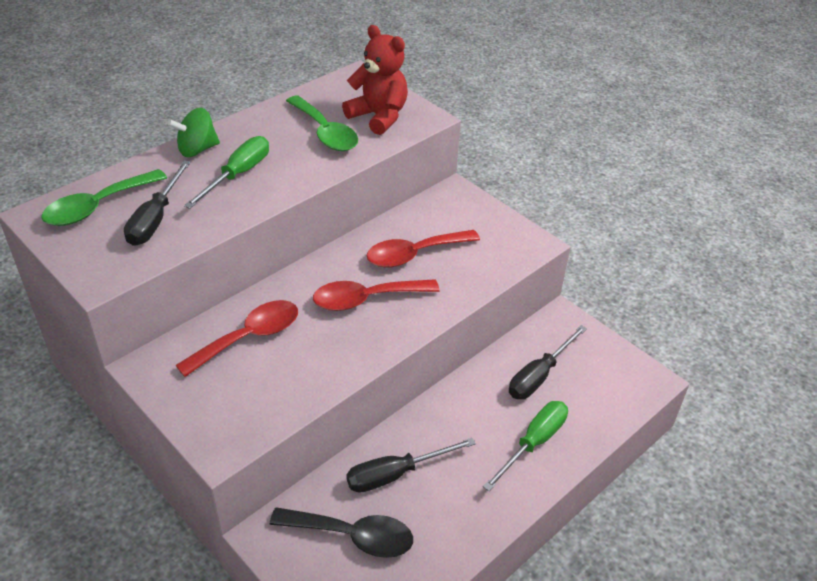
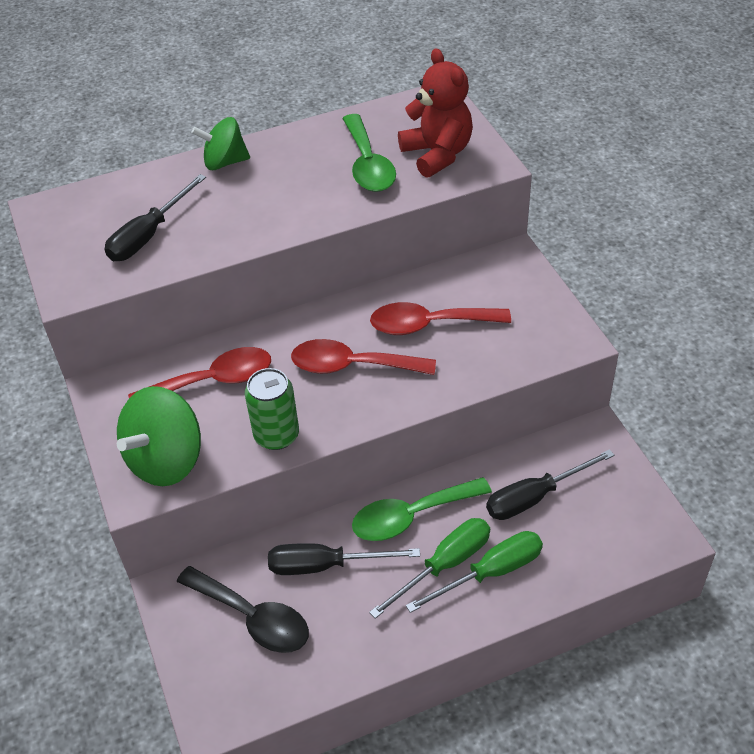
camera: 25 degrees right, 5 degrees up
(98, 206) = (100, 210): green spoon -> green spoon (411, 516)
(237, 413) = (166, 460): none -> green spinning top
(238, 175) = (252, 199): green screwdriver -> green screwdriver (444, 565)
(328, 369) = (276, 435): none -> green can

